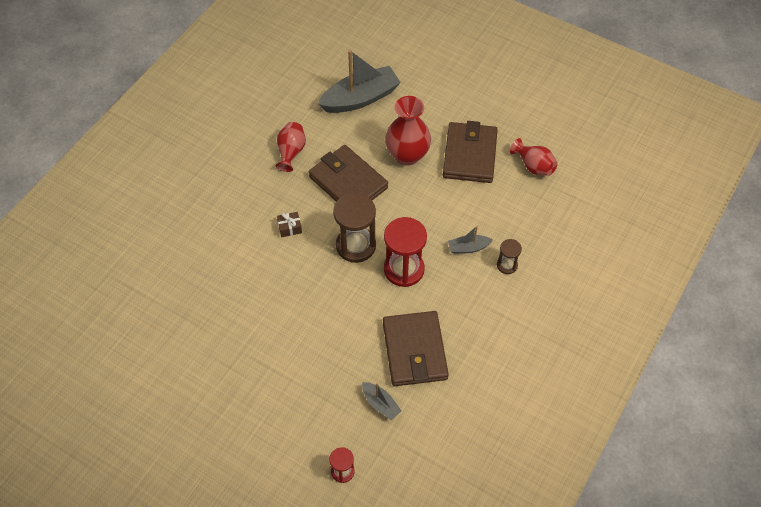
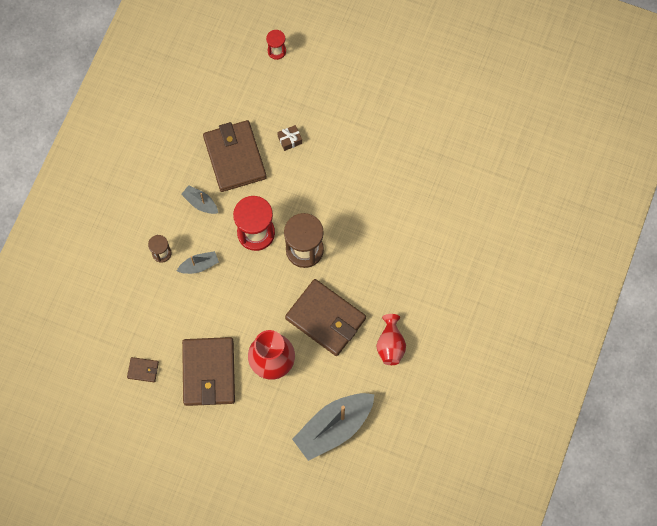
camera: 170 degrees right, 15 degrees up
(290, 228) = (370, 258): brown gift -> brown gift (290, 140)
(380, 404) = (256, 108): grey boat -> grey boat (200, 203)
(533, 166) = (143, 370): red vase -> brown wallet

